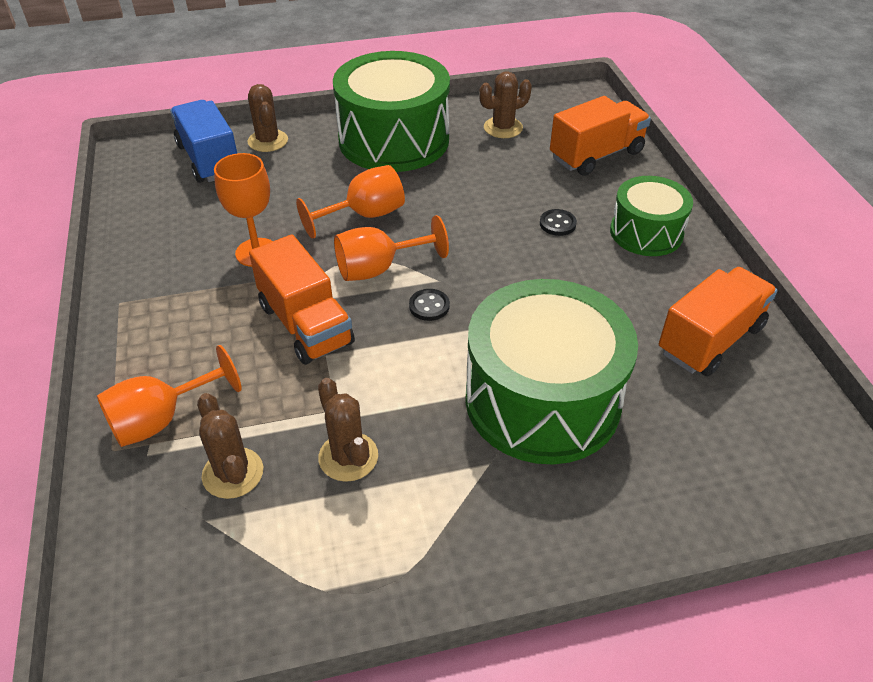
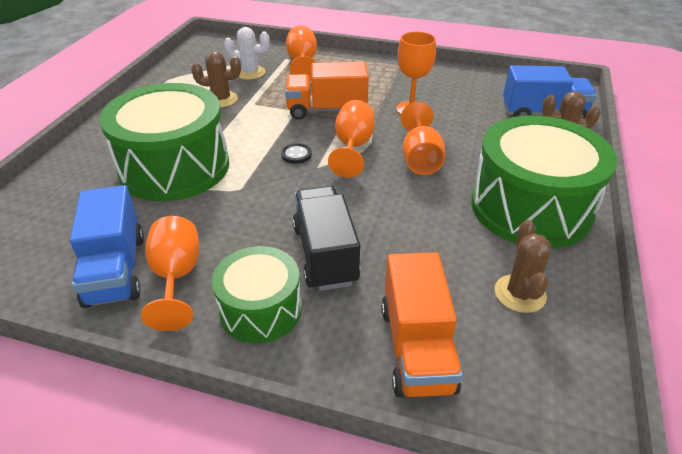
camera: 120 degrees right, 5 degrees down
(233, 473) = (250, 73): brown cactus -> white cactus
(557, 224) = (325, 254): black button -> black truck
(672, 295) = (176, 277): none -> orange goblet
(710, 340) = (115, 269): orange truck -> blue truck

